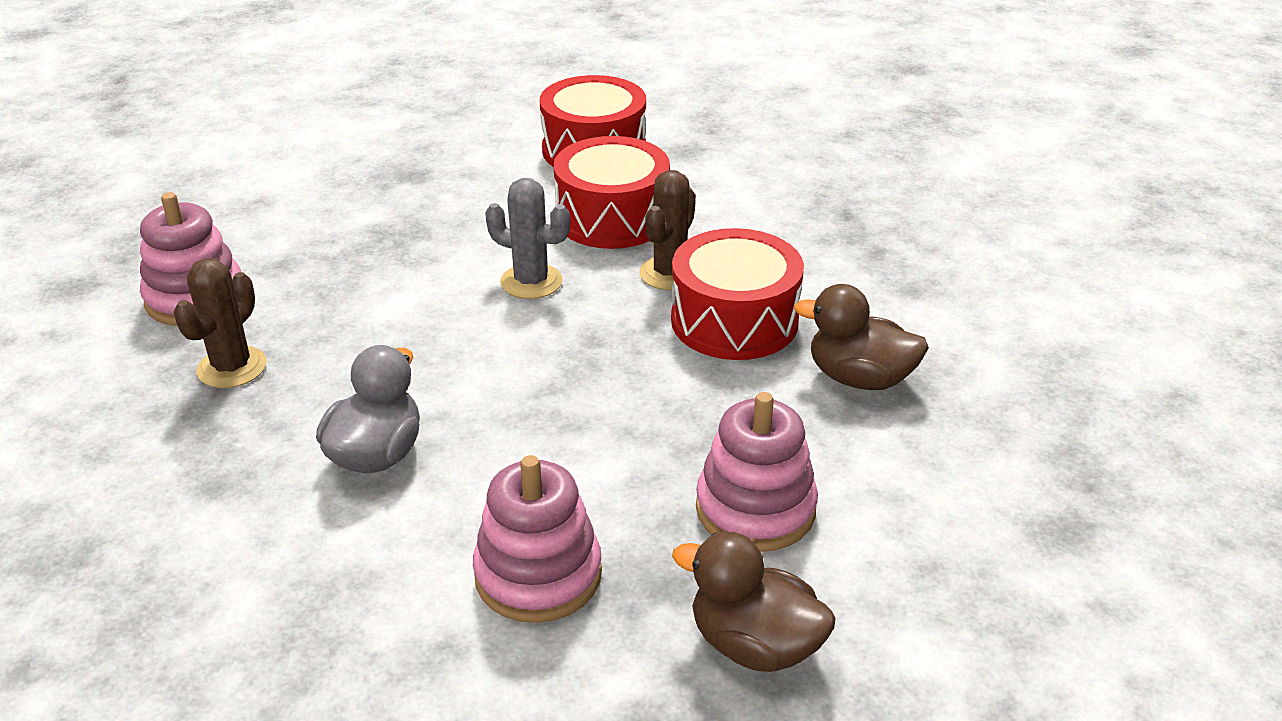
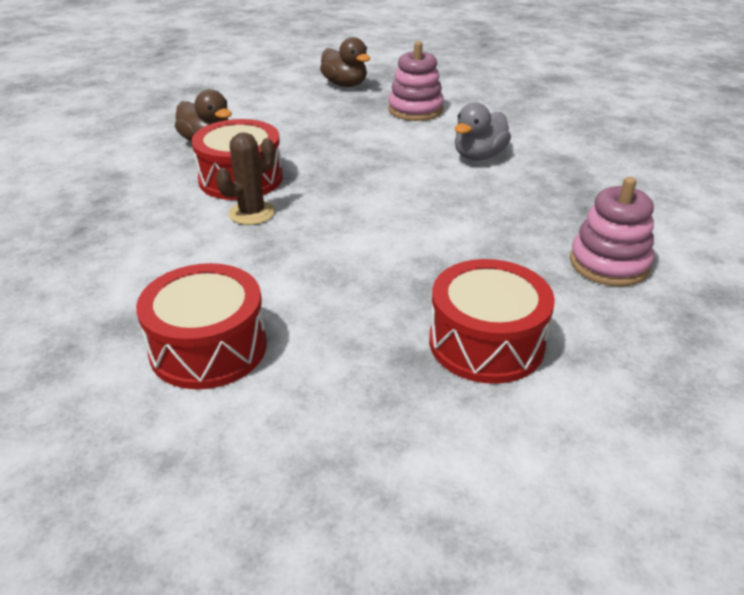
camera: 160 degrees left, 0 degrees up
(232, 367) = (568, 210): brown cactus -> none
(531, 282) = (351, 226): grey cactus -> none
(612, 218) = (254, 265): red drum -> red drum (486, 343)
(755, 509) = (310, 112): pink stacking toy -> none

